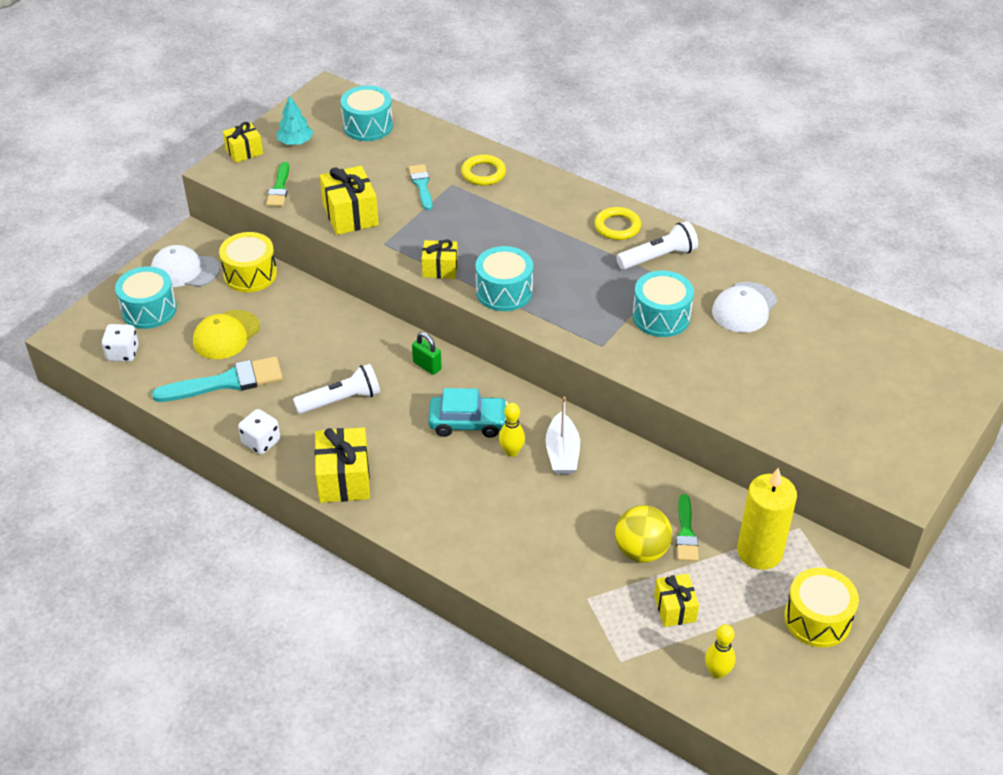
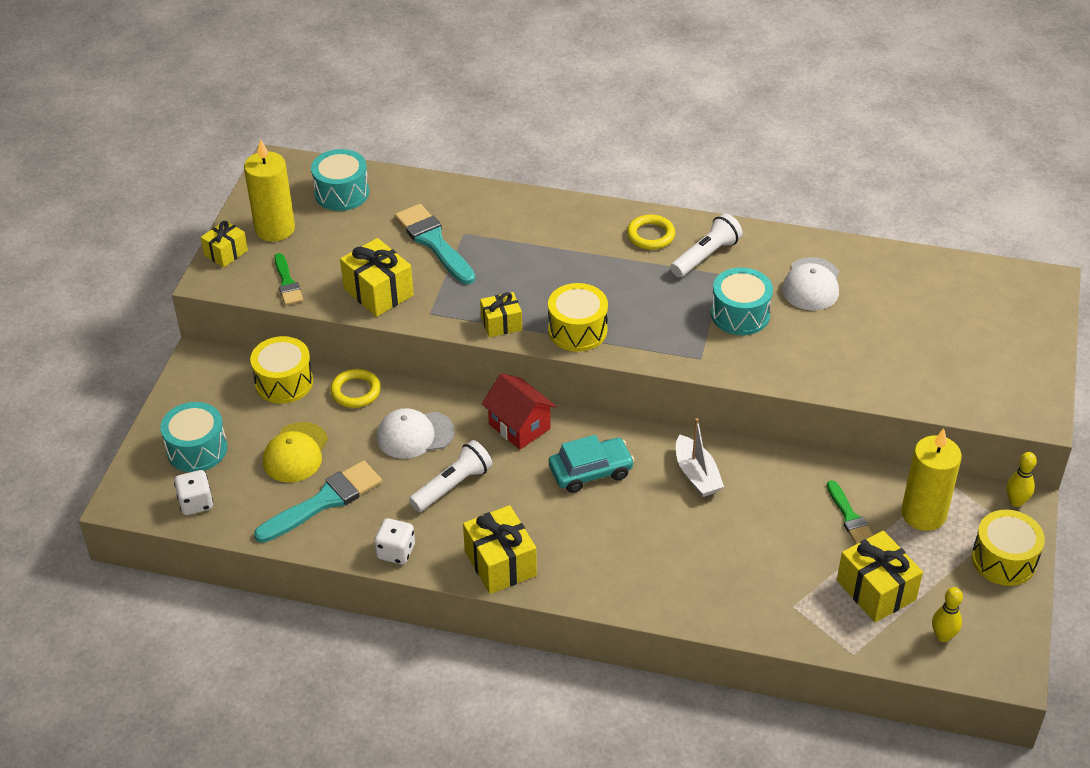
camera: 20 degrees left, 0 degrees up
(184, 270) = (211, 397): white cap -> white cap (415, 435)
(295, 142) = (275, 229): turquoise tree -> yellow candle
(421, 185) = (433, 242): turquoise brush -> turquoise brush, size x1.70
(427, 366) = (519, 426): green padlock -> red house
(483, 173) = (489, 214): yellow ring -> yellow ring (355, 391)
(504, 291) = (577, 330): turquoise drum -> yellow drum
(511, 452) = (648, 488): yellow bowling pin -> yellow bowling pin (1016, 501)
(641, 551) = (818, 546): yellow ball -> none
(674, 608) = (876, 590): yellow gift -> yellow gift, size x1.61

